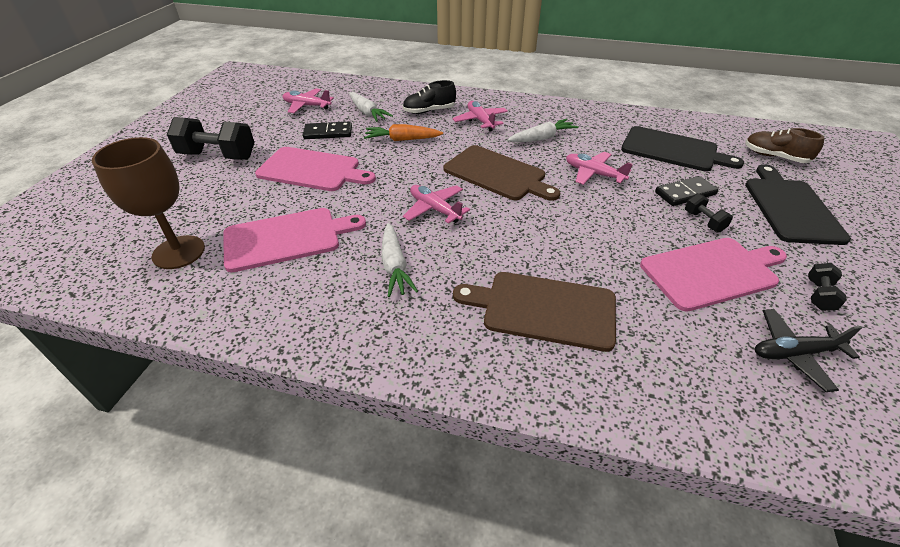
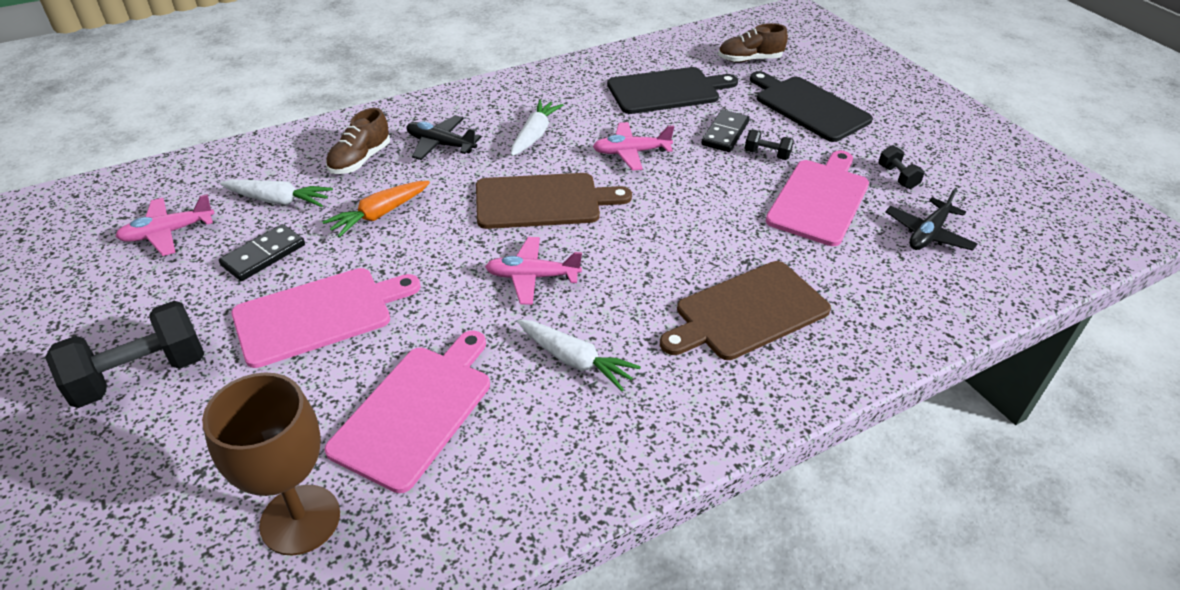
camera: 45 degrees left, 0 degrees up
(429, 111) = (360, 160): black shoe -> brown shoe
(480, 121) = (441, 144): pink plane -> black plane

